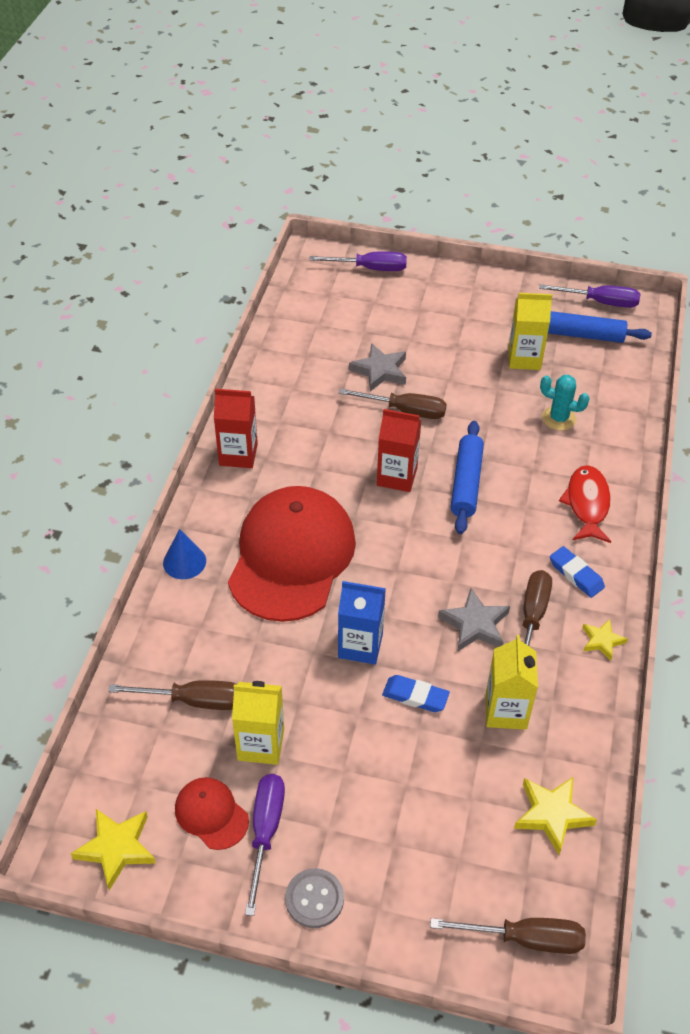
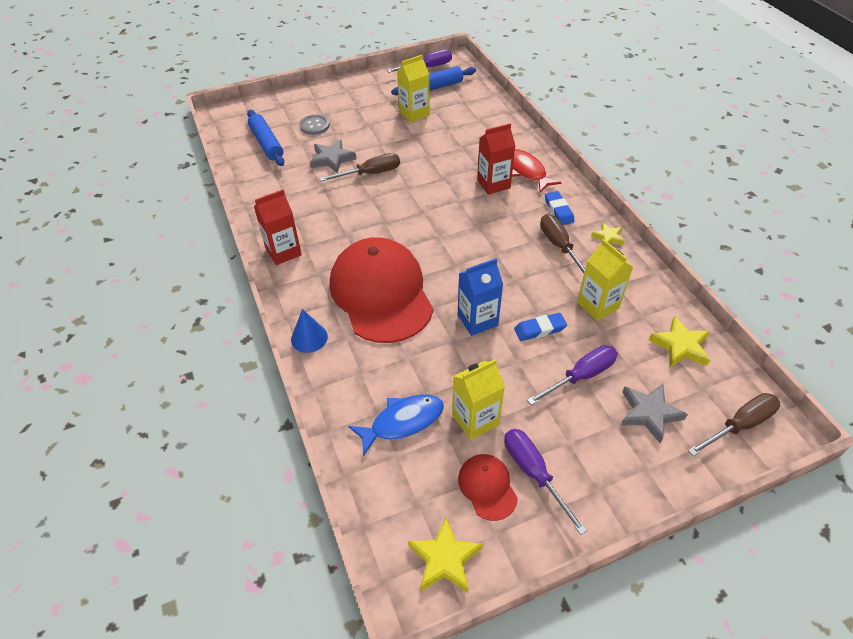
camera: 35 degrees left, 0 degrees up
(193, 700) = (402, 422): brown screwdriver -> blue fish
(211, 814) = (487, 487): red cap -> red cap turned 60 degrees clockwise
(314, 899) = (605, 492): grey button -> grey button (314, 126)
(370, 268) = (269, 106): purple screwdriver -> purple screwdriver (581, 376)
(397, 476) = (402, 212): red carton -> red carton (493, 184)
(466, 483) = (448, 195): blue rolling pin -> blue rolling pin (266, 143)
(475, 624) = (532, 268): grey star -> grey star (649, 413)
(558, 418) = (465, 135): turquoise cactus -> none
(576, 574) = (558, 210): blue eraser -> blue eraser turned 60 degrees clockwise

